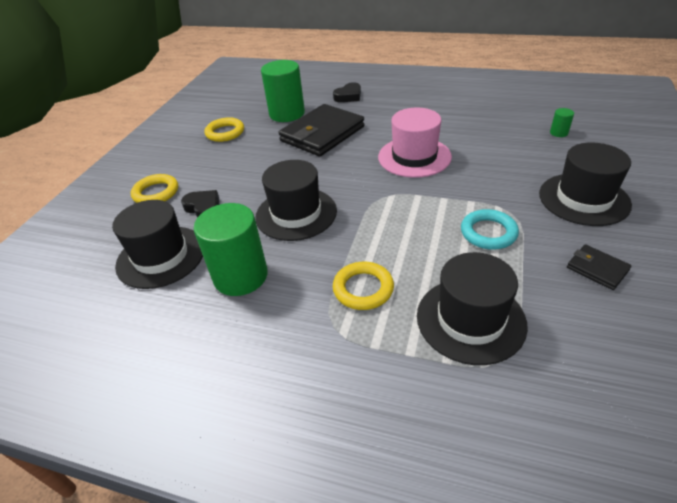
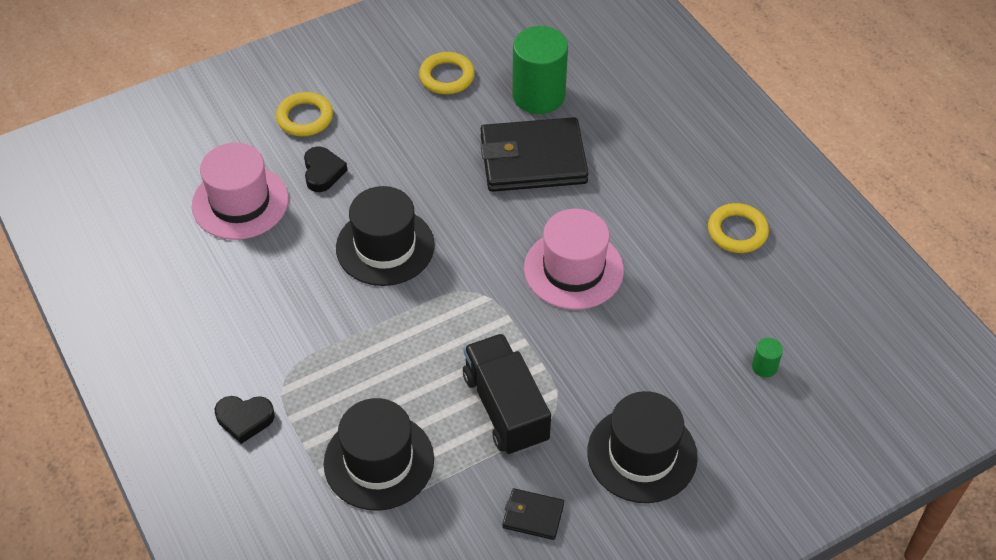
camera: 40 degrees right, 10 degrees up
(161, 256) = (240, 202): black hat -> pink hat
(240, 276) = (274, 275): green cylinder -> none
(348, 96) = (637, 119): black heart -> black heart (245, 419)
(363, 289) = (342, 367): yellow ring -> yellow ring (737, 231)
(488, 233) = (505, 408): turquoise ring -> black truck
(597, 269) = (533, 516): black wallet -> black wallet turned 75 degrees counterclockwise

